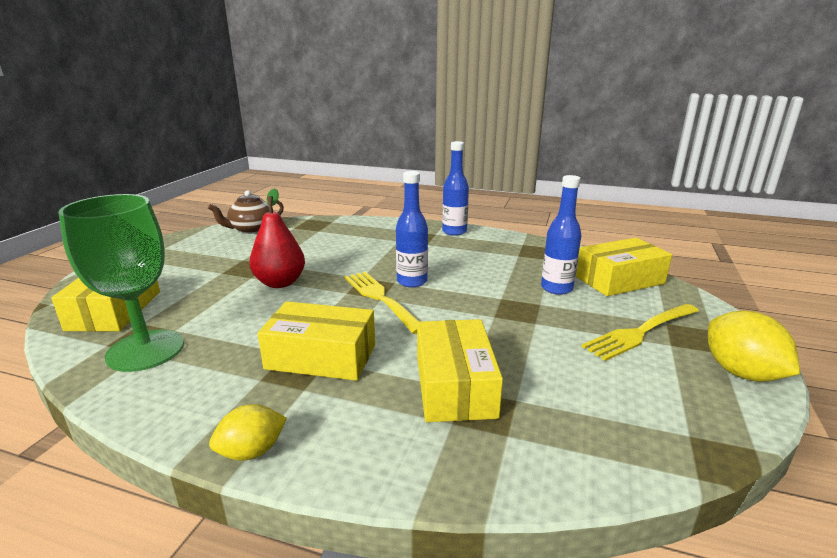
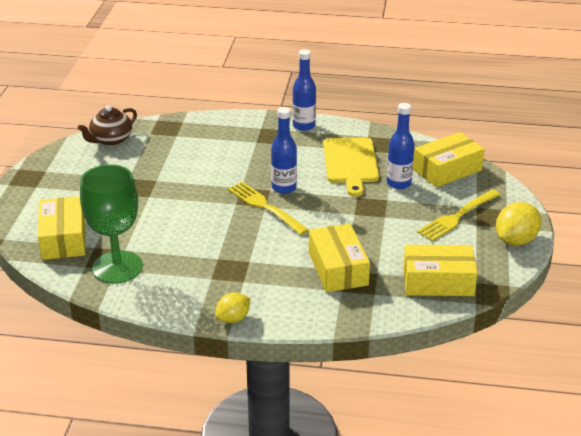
camera: 10 degrees left, 10 degrees up
(280, 283) = (177, 200): red pear -> none
(321, 356) = (243, 258): yellow box -> yellow box (438, 281)
(499, 265) = (351, 163): none -> yellow cutting board
(741, 373) = (515, 240): yellow lemon -> yellow lemon turned 75 degrees clockwise

